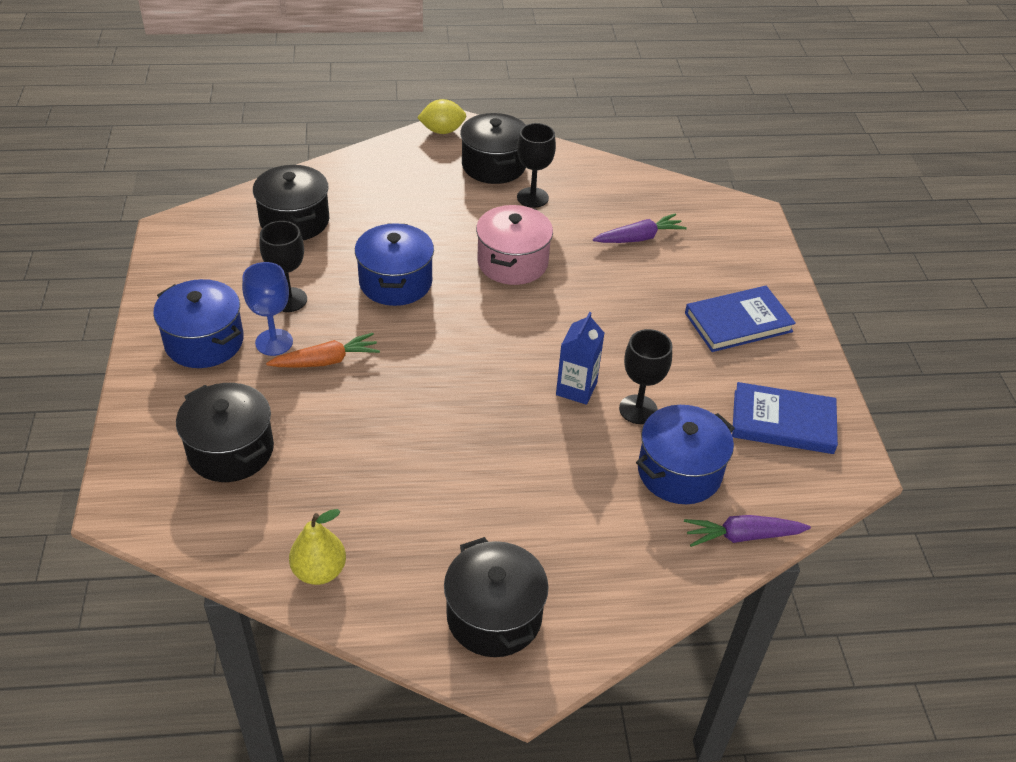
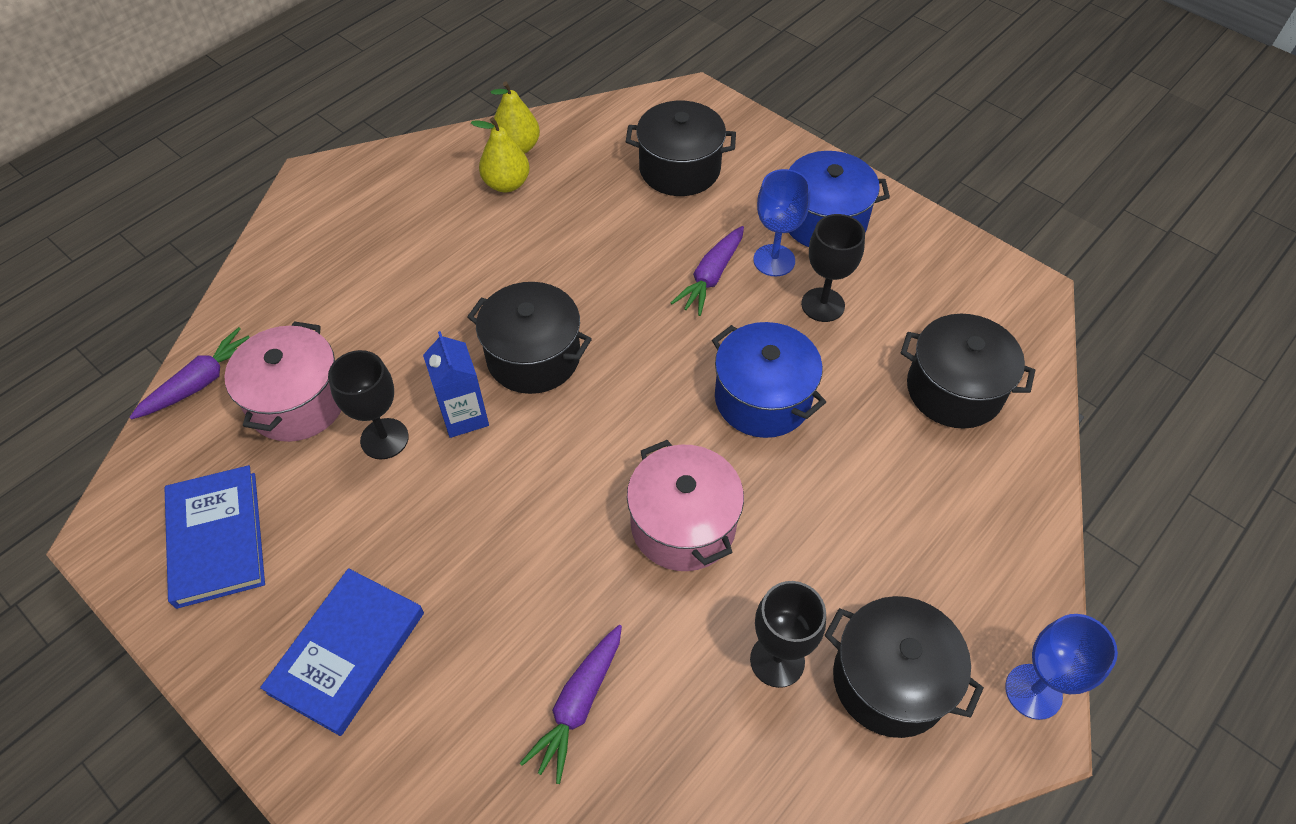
camera: 140 degrees right, 10 degrees up
(326, 361) = (711, 277): orange carrot -> purple carrot
(369, 540) = (506, 184): none -> yellow pear
(442, 131) = (1033, 691): yellow lemon -> blue goblet
(494, 616) = (367, 199): black pot -> black pot (533, 357)
(679, 472) = (298, 402): blue pot -> pink pot
(783, 422) = (217, 538): blue book -> blue book turned 75 degrees counterclockwise

